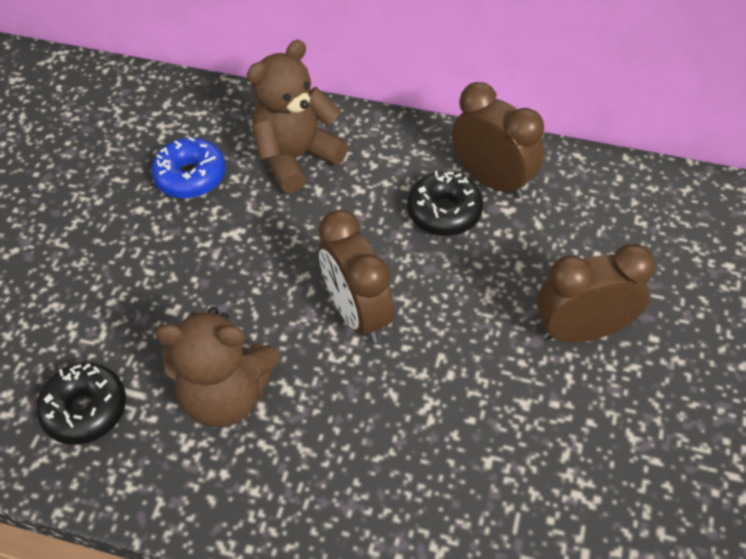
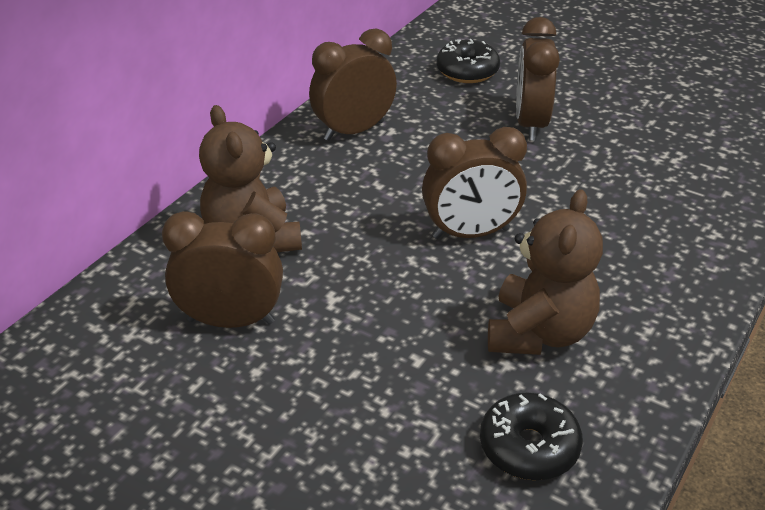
camera: 75 degrees left, 15 degrees down
(191, 176) = (231, 321): blue donut -> brown clock
(444, 212) = (376, 163): black donut -> black donut (467, 71)

